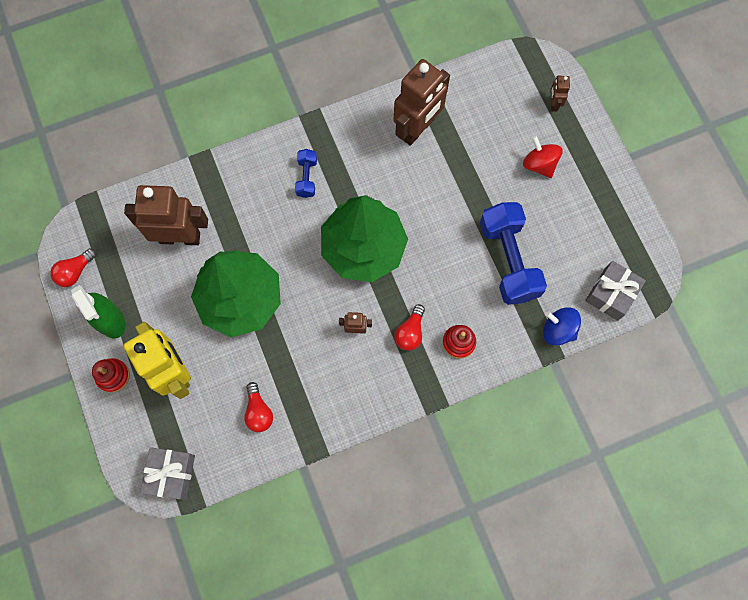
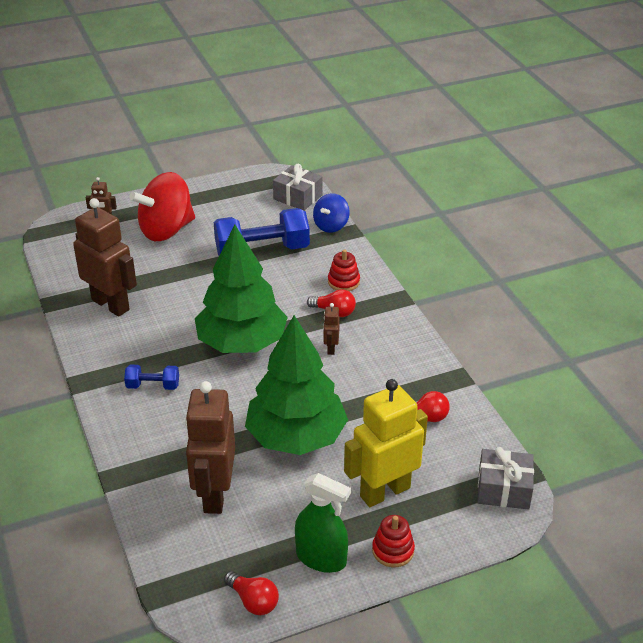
camera: 90 degrees left, 35 degrees down
(110, 320) = (321, 558): green spray bottle -> green spray bottle turned 60 degrees clockwise
(539, 164) = (166, 230): red spinning top -> red spinning top, size x1.79

